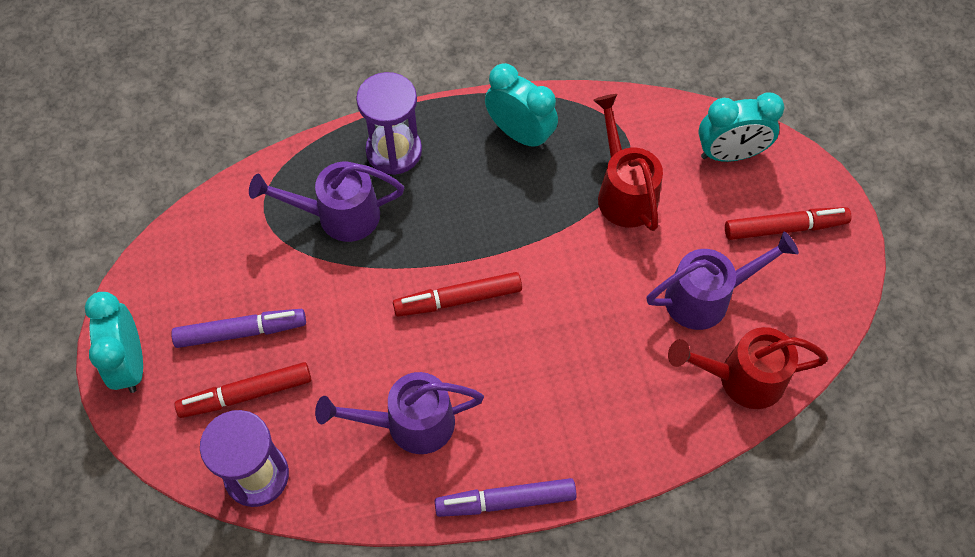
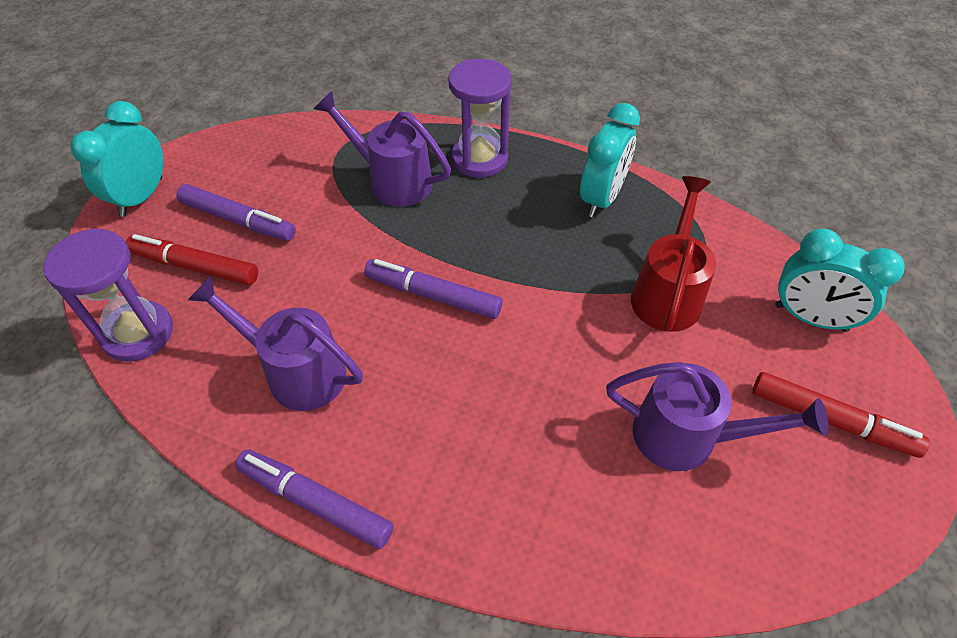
camera: 35 degrees right, 10 degrees down
(458, 299) = (433, 295): red marker -> purple marker
(520, 134) = (601, 198): turquoise clock -> turquoise clock turned 45 degrees clockwise
(741, 378) = (670, 547): red watering can -> none

